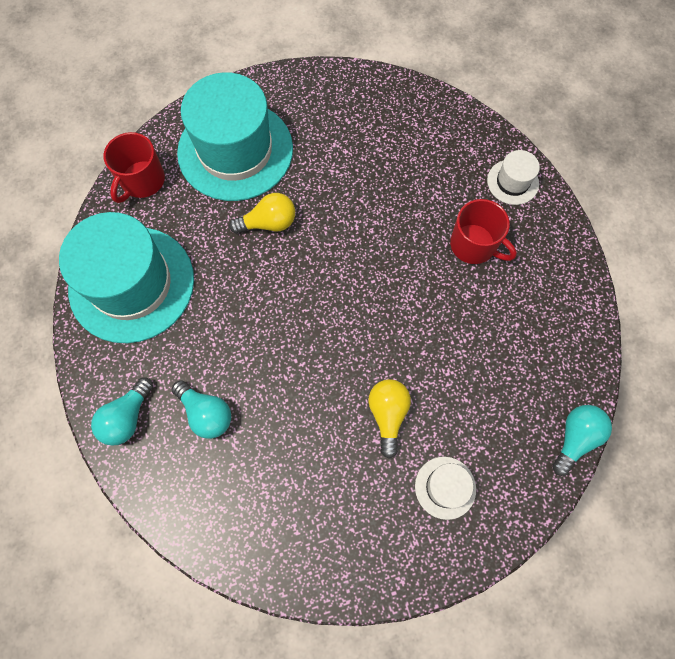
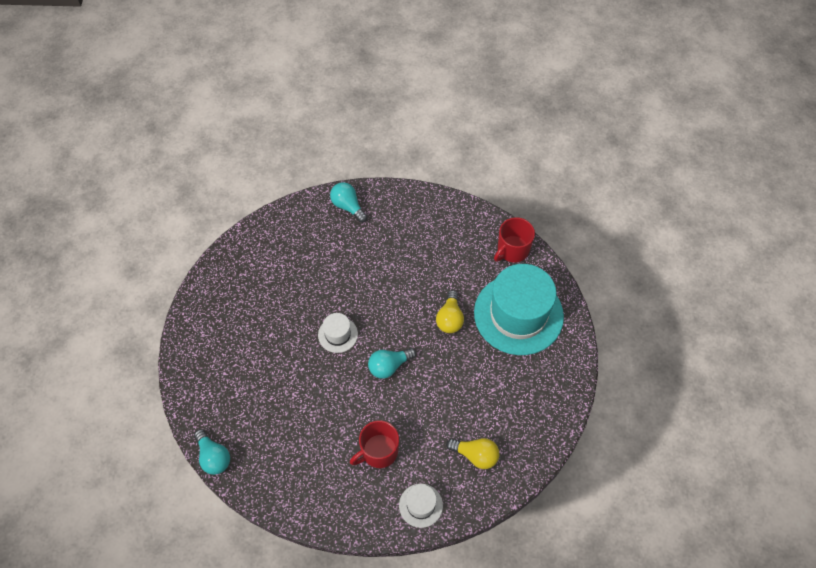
camera: 110 degrees right, 10 degrees down
(132, 284) = (435, 227): turquoise hat -> none
(142, 181) = (512, 250): red mug -> red mug turned 90 degrees counterclockwise
(206, 413) = (331, 247): turquoise light bulb -> turquoise light bulb (389, 366)
(388, 415) = (283, 347): yellow light bulb -> yellow light bulb (475, 455)
(445, 487) = (224, 363): white hat -> white hat (338, 334)

